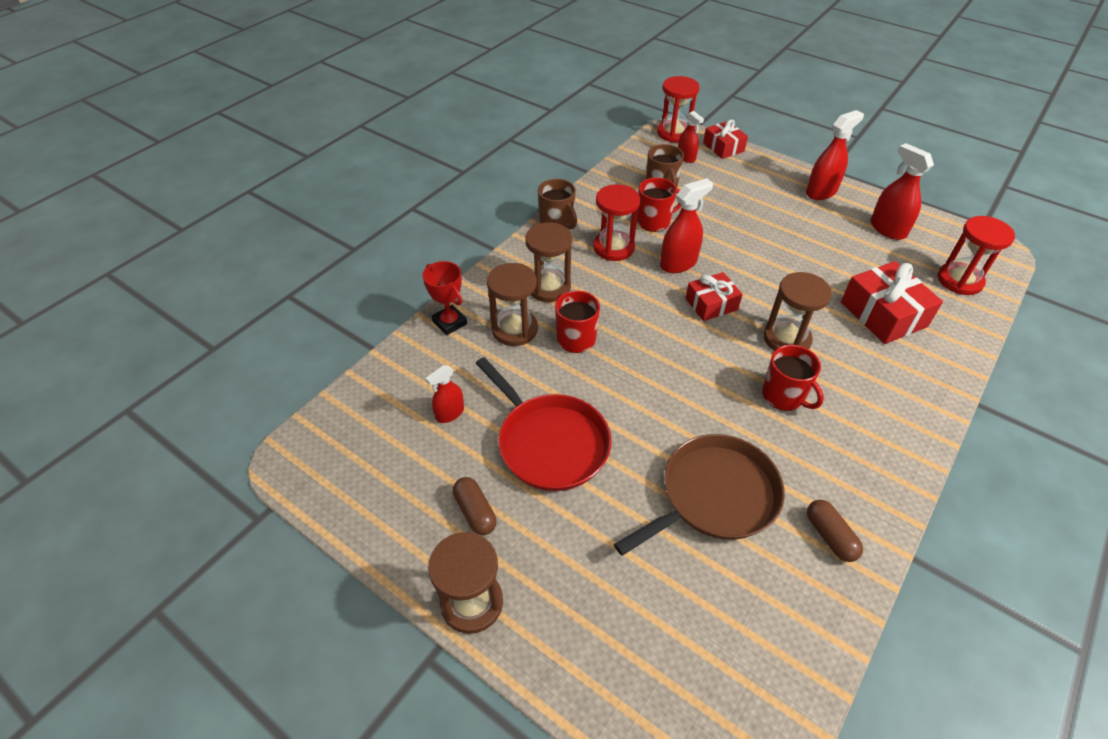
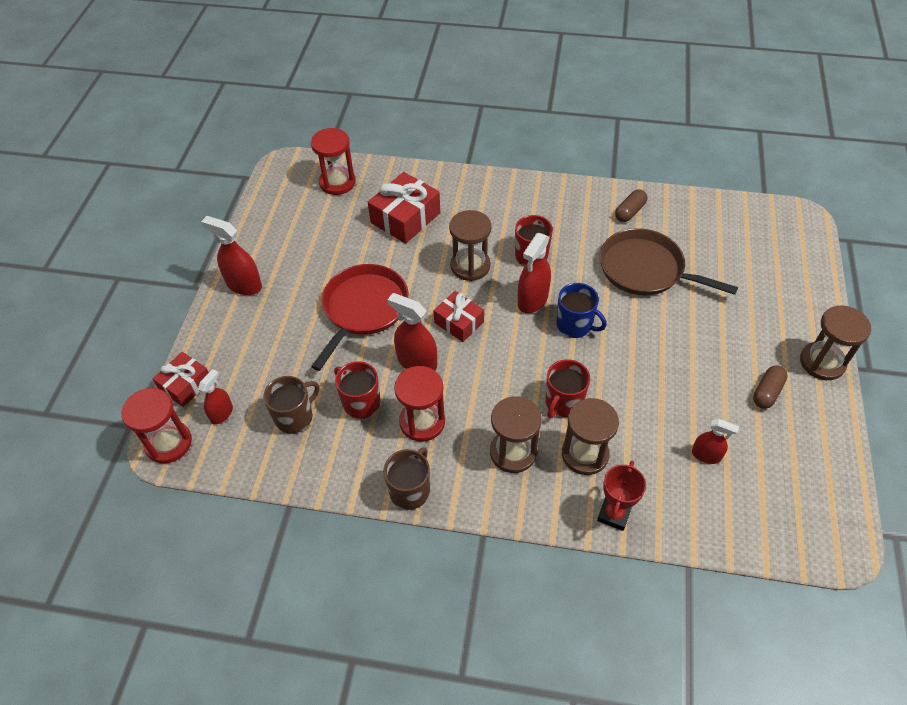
camera: 115 degrees left, 5 degrees up
(549, 443) = (678, 374): red pan -> red pan (363, 309)
(662, 388) = (575, 325): none -> blue mug
(887, 229) = (285, 231): red spray bottle -> red spray bottle (532, 299)

